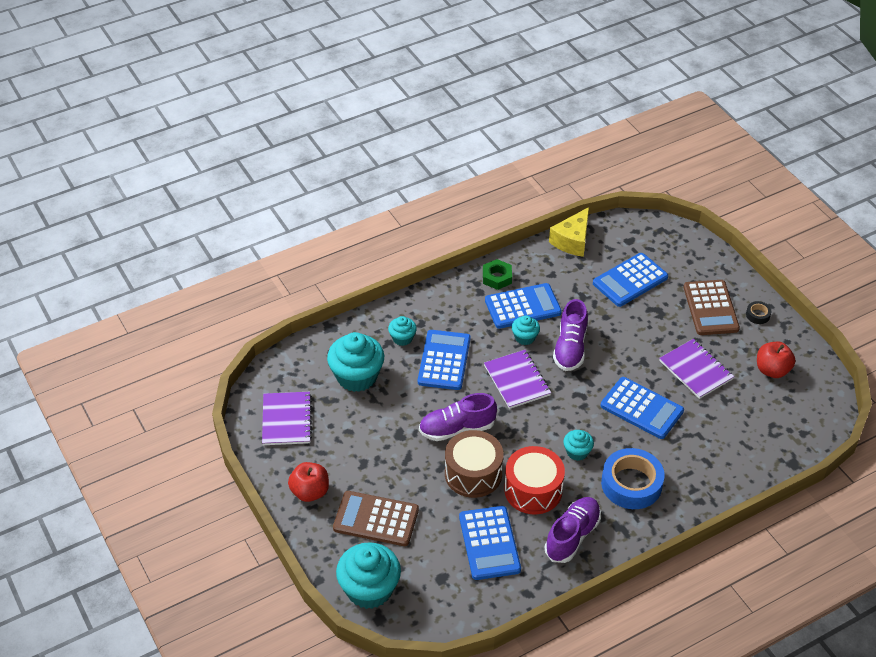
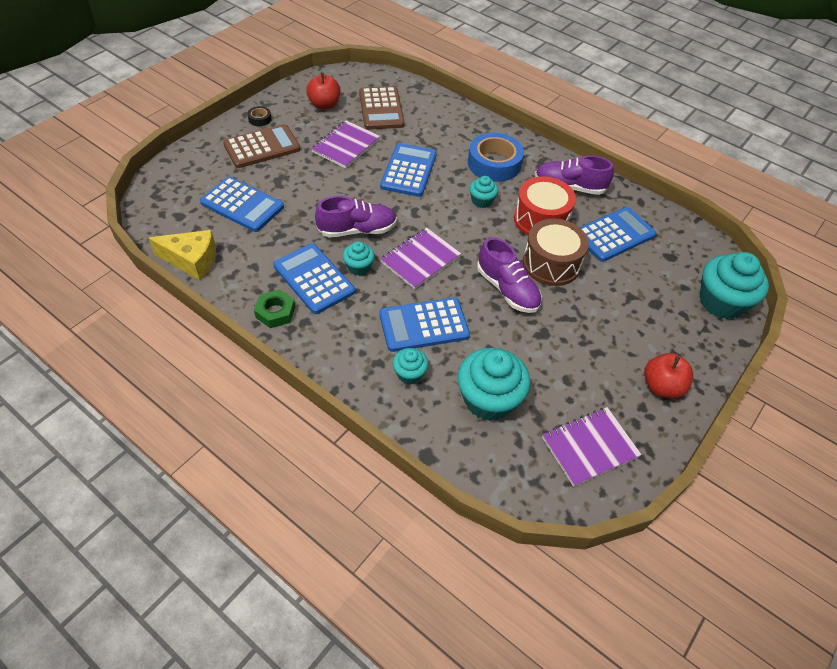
camera: 115 degrees left, 5 degrees up
(376, 519) = (650, 320): brown calculator -> brown calculator (381, 109)

